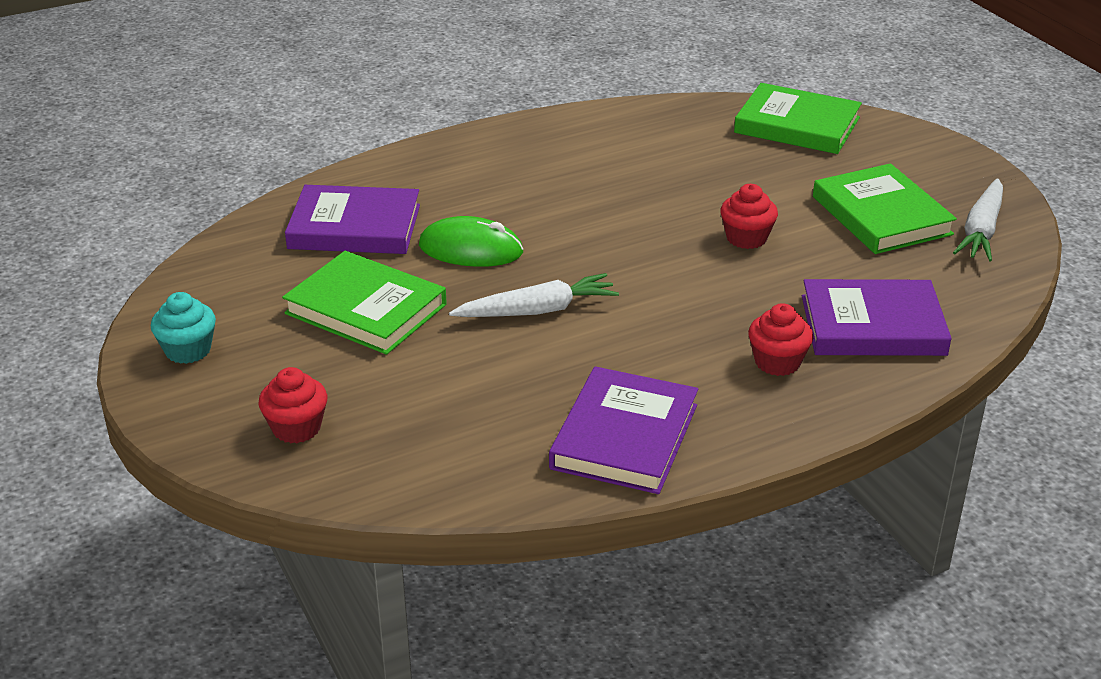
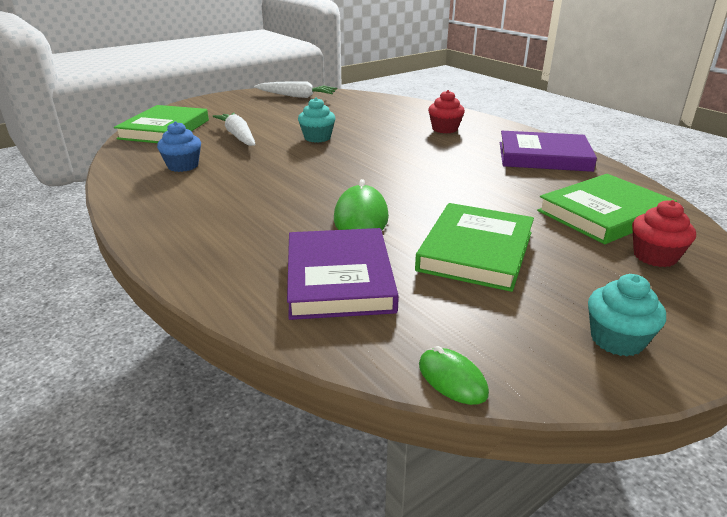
camera: 100 degrees left, 5 degrees down
(196, 261) = (452, 379): none -> green mouse
(536, 311) = (434, 187): white carrot -> white carrot (238, 136)
(654, 144) = (183, 166): none -> blue cupcake
(746, 238) = (317, 138): red cupcake -> turquoise cupcake
(872, 325) = (397, 113): purple book -> none
(881, 215) = (284, 112): green book -> green book (604, 214)

